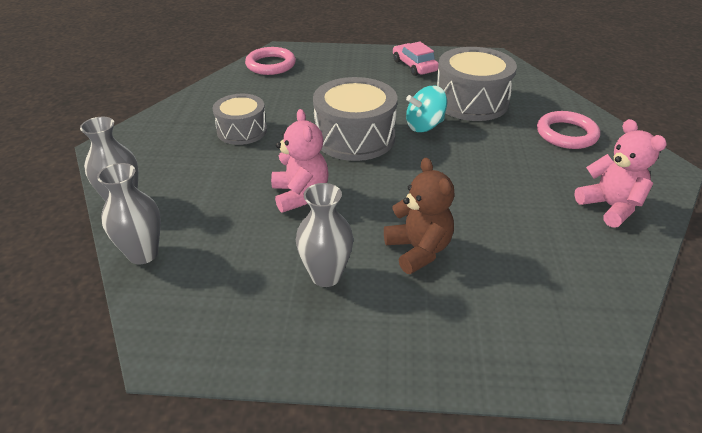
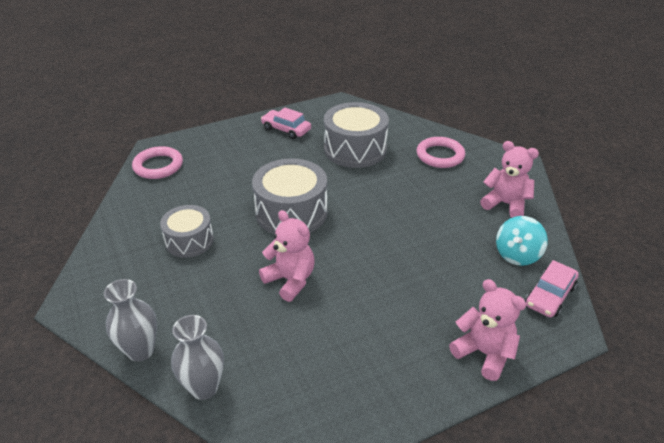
camera: 30 degrees left, 0 degrees up
(326, 275) = (365, 338): grey vase -> none
(418, 250) = (412, 289): brown teddy bear -> none
(424, 126) = (337, 183): turquoise spinning top -> turquoise spinning top (517, 255)
(445, 349) = (484, 353): none -> pink teddy bear
(587, 324) = (549, 295): none -> pink car

